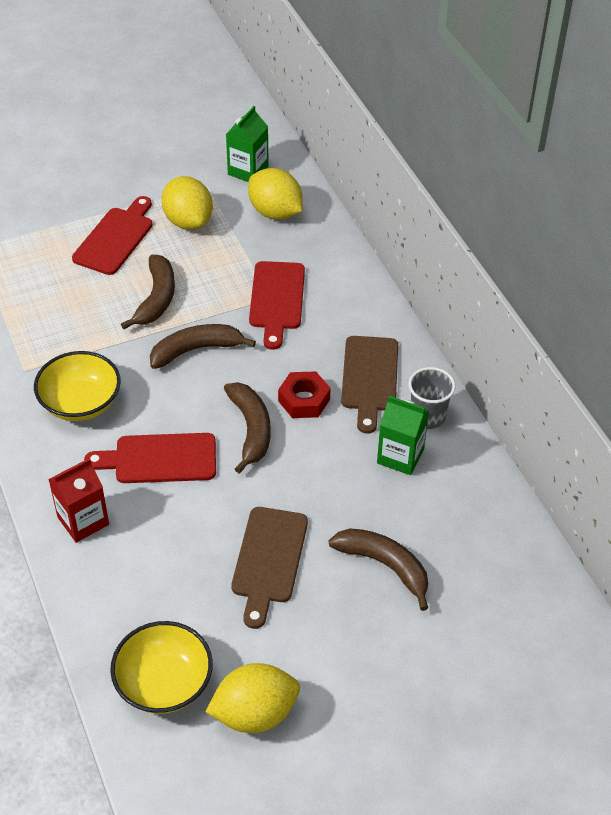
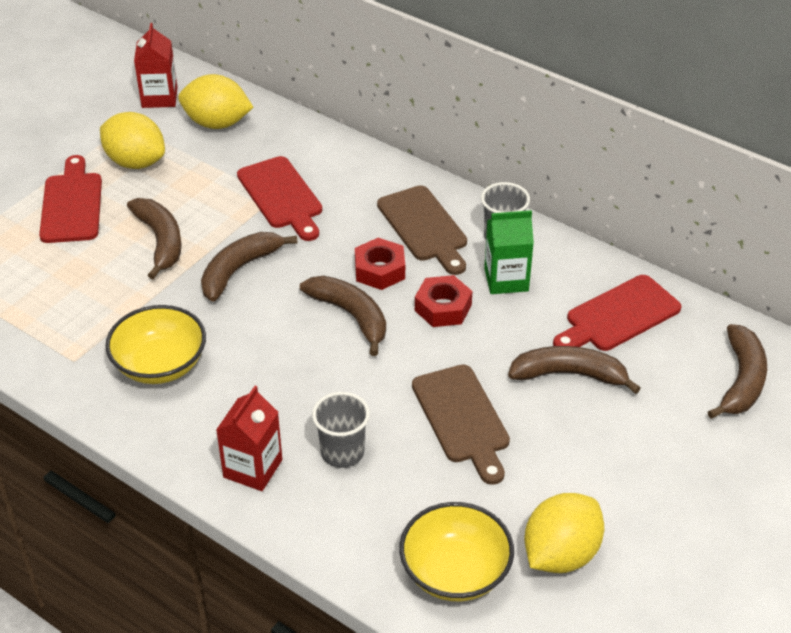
camera: 30 degrees left, 5 degrees down
(156, 541) = (342, 452): none -> grey cup
(159, 459) = (283, 379): red cutting board -> red cutting board (618, 316)
(248, 170) = (159, 97): green carton -> red carton
(328, 457) = (443, 308): none -> red nut
(529, 645) = (741, 380): none -> brown banana

